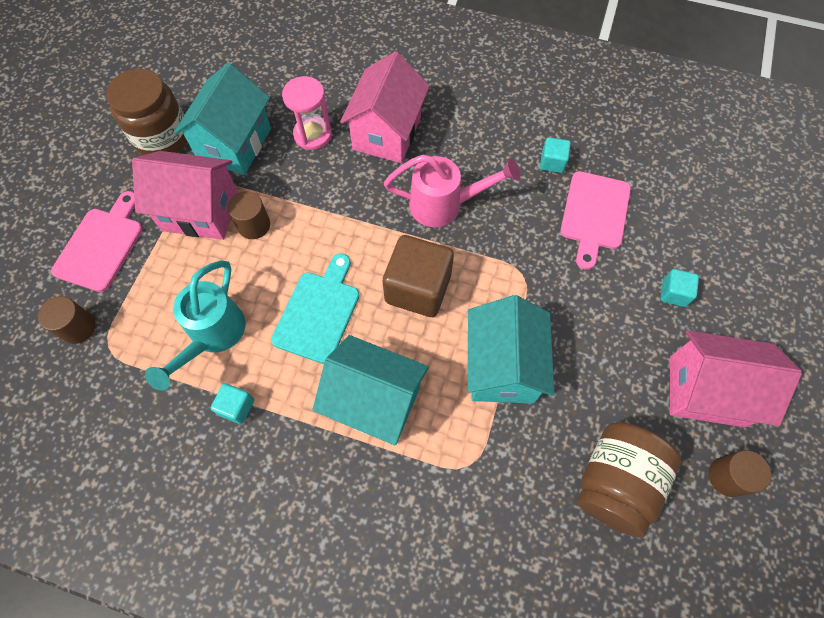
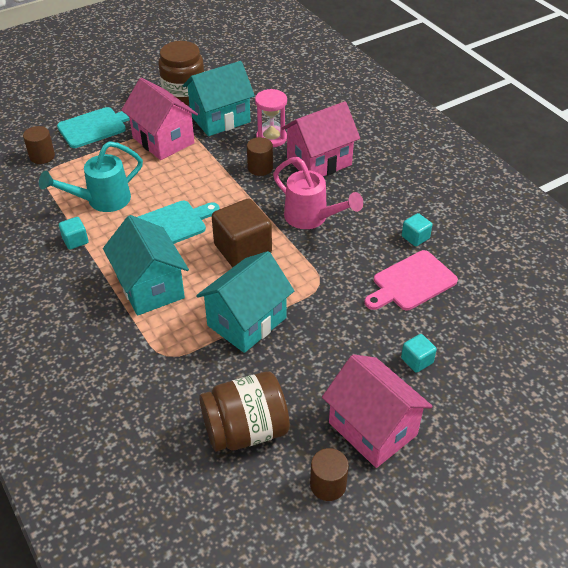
camera: 40 degrees right, 20 degrees down
(101, 245) = (95, 127): pink cutting board -> turquoise cutting board
(254, 225) = (184, 163): brown cylinder -> brown cylinder (260, 168)

